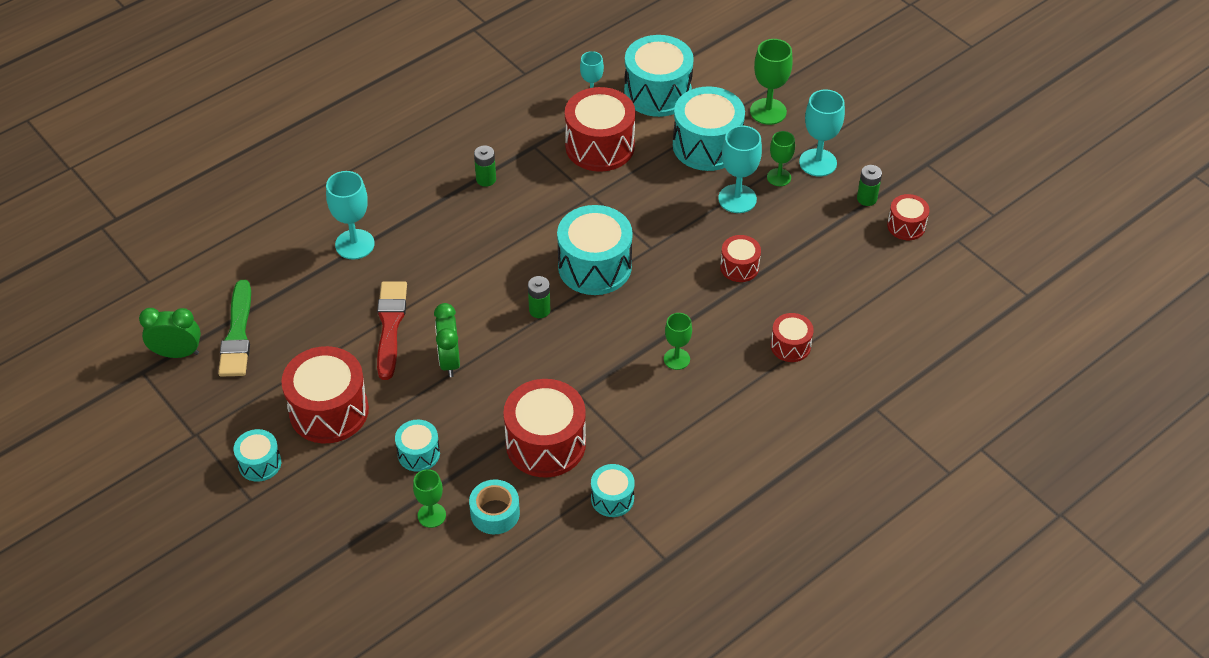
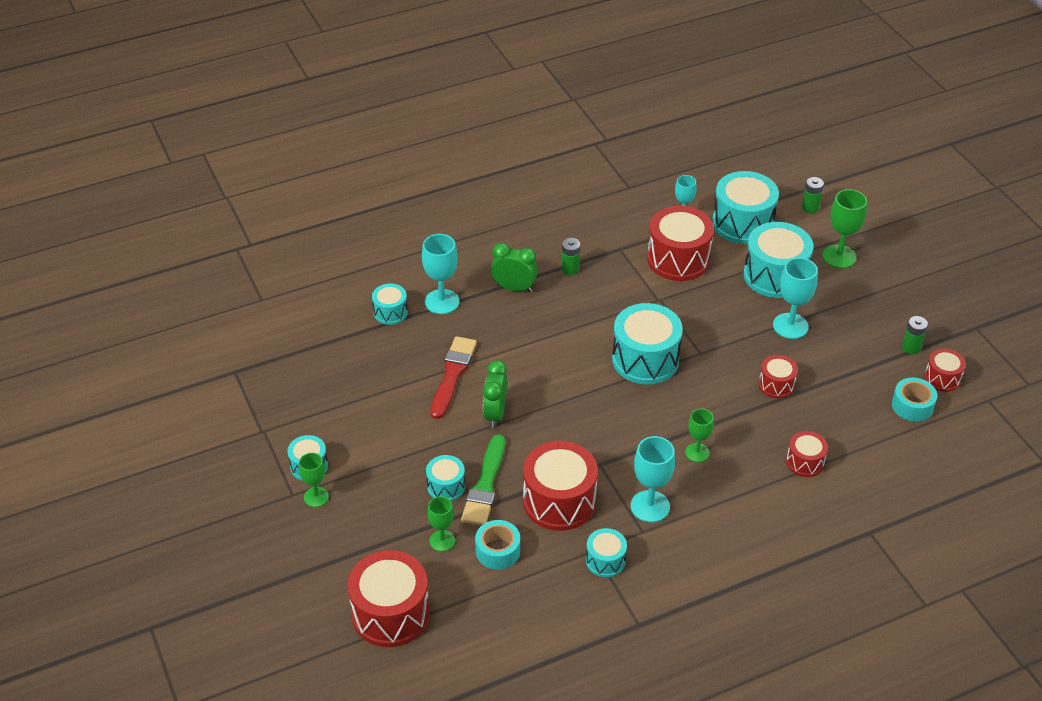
camera: 15 degrees right, 5 degrees down
(177, 353) = (268, 362): green clock -> green clock (514, 288)
(237, 334) = (322, 356): green brush -> green brush (485, 485)
(300, 268) = (390, 312): none -> turquoise drum
(329, 411) = (380, 434): red drum -> red drum (390, 613)
(539, 310) = (586, 387): green battery -> green battery (810, 207)
(779, 177) = (833, 314): green goblet -> green goblet (316, 497)
(818, 162) = (873, 308): turquoise goblet -> turquoise goblet (650, 506)
(883, 262) = (912, 406): none -> turquoise tape

